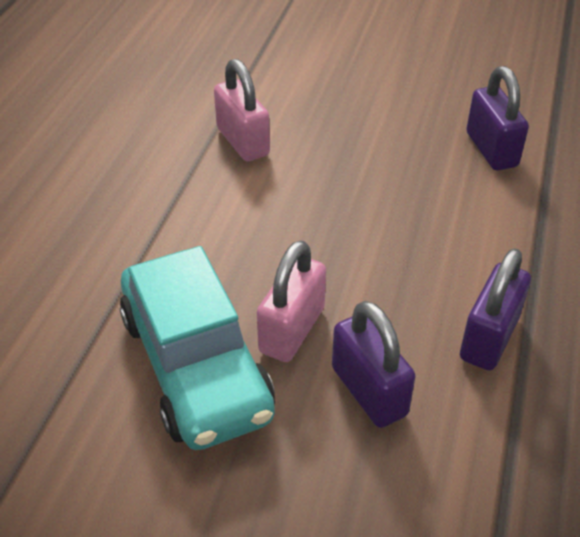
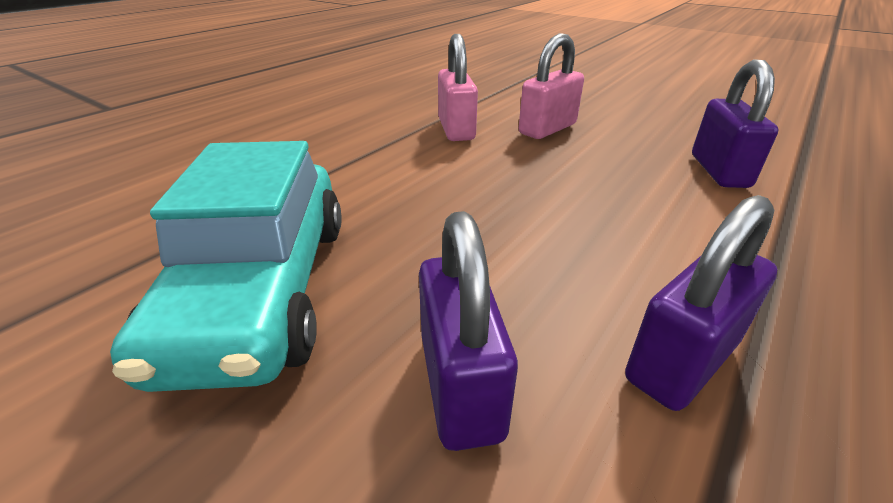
camera: 20 degrees right, 10 degrees down
(292, 330) = (401, 282): pink padlock -> pink padlock (547, 129)

